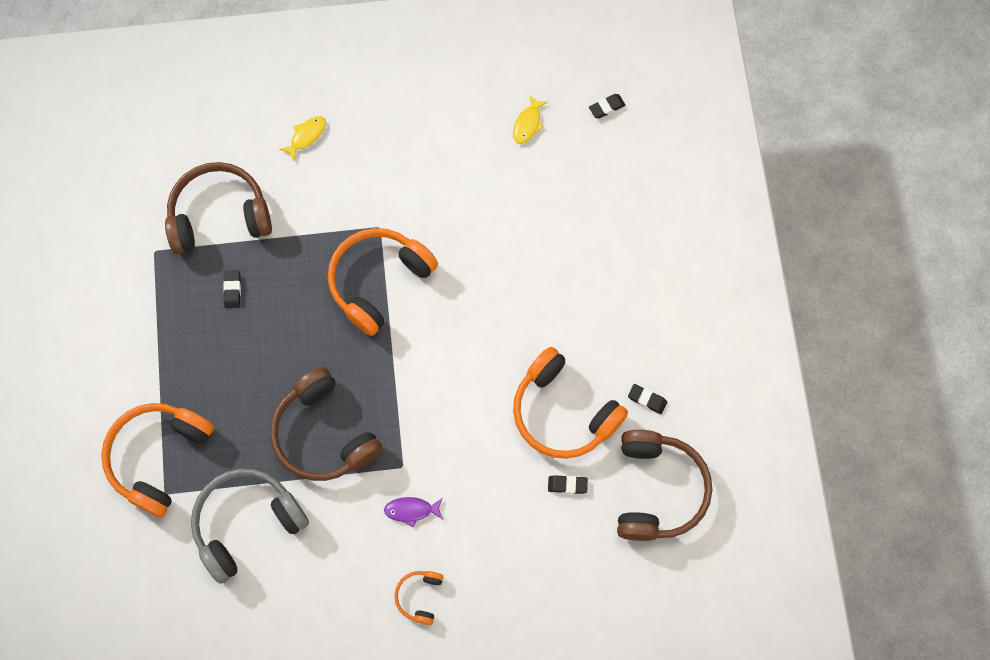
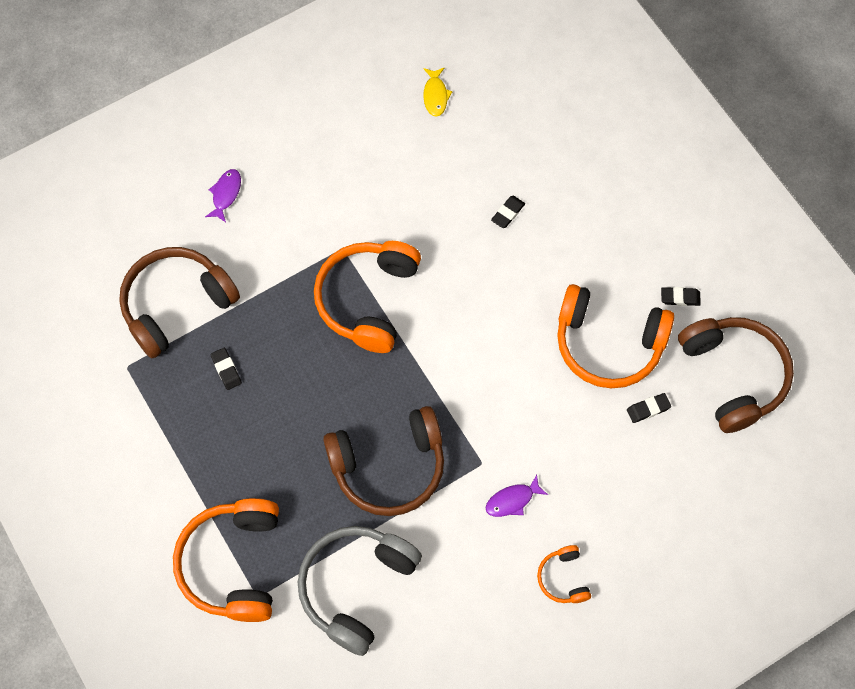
camera: 25 degrees left, 5 degrees down
(306, 136) = (226, 194): yellow fish -> purple fish
(324, 434) = (389, 467): brown headphones -> brown headphones turned 45 degrees counterclockwise
(606, 107) = (501, 51): black eraser -> black eraser (507, 213)

